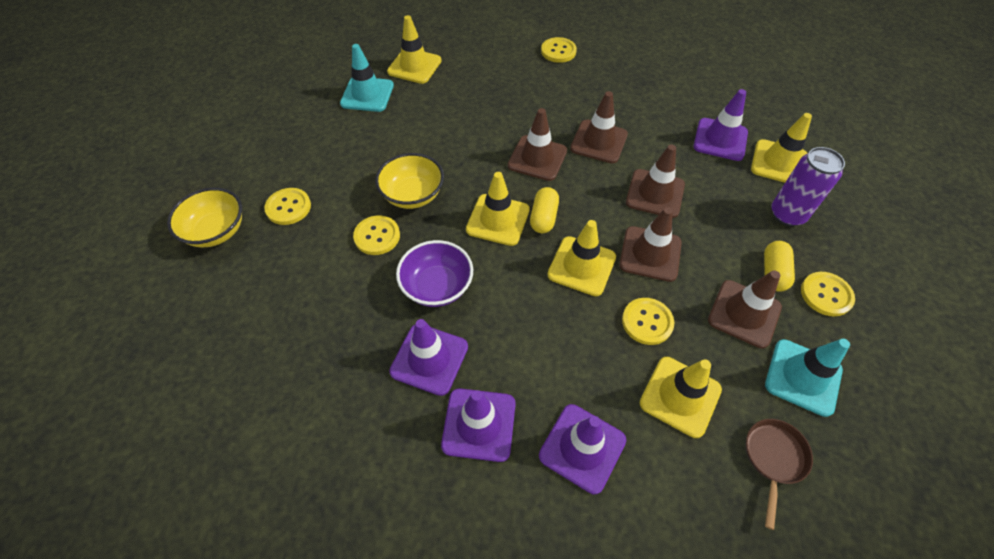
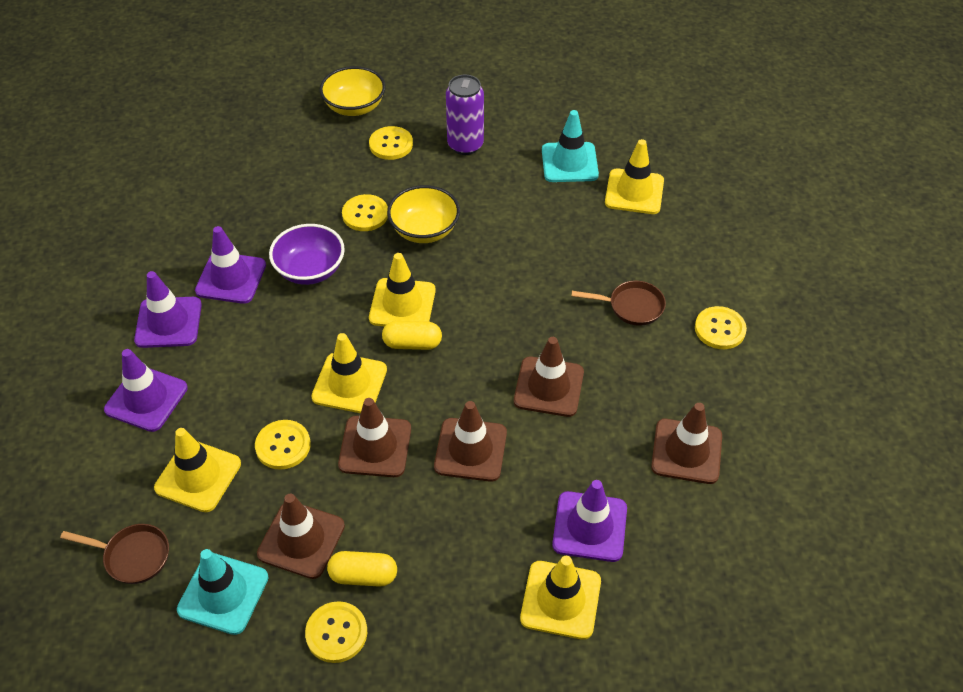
camera: 80 degrees right, 5 degrees down
(529, 87) = (631, 306): none -> brown pan
(537, 158) = (504, 328): brown traffic cone -> brown traffic cone (686, 451)
(787, 214) = (462, 601): purple can -> purple can (465, 145)

